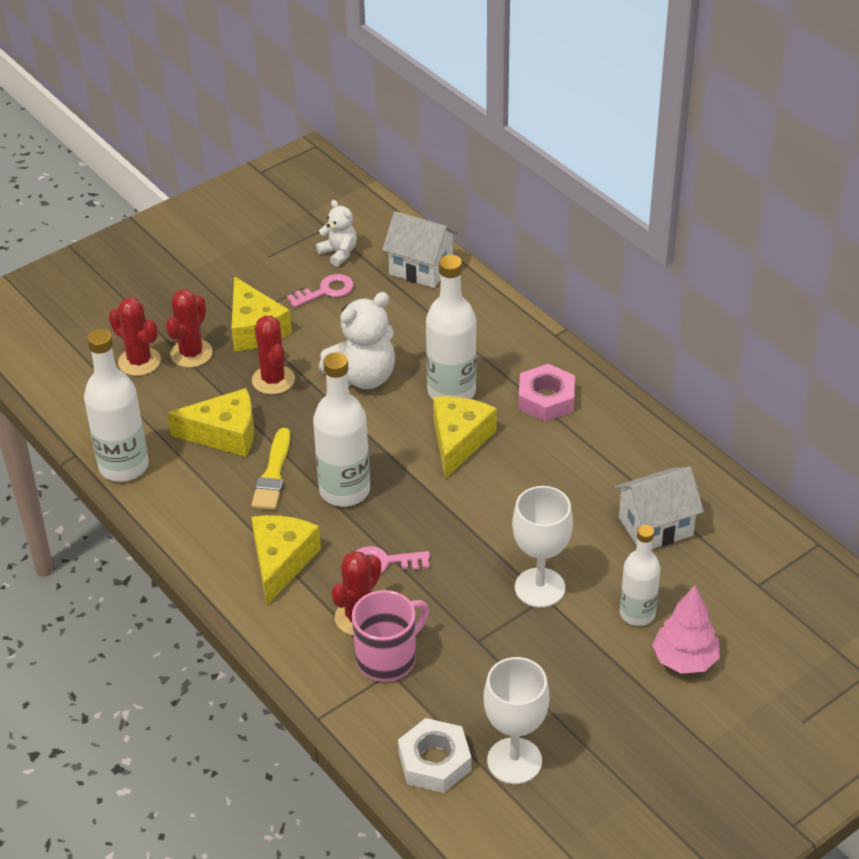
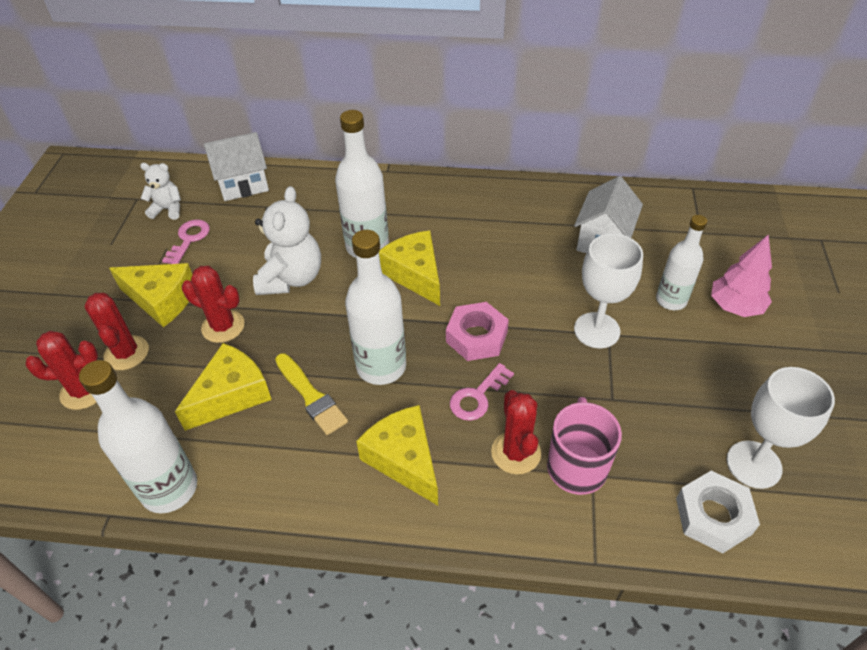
camera: 45 degrees left, 5 degrees up
(546, 399) = (434, 211): pink nut -> pink nut (476, 337)

